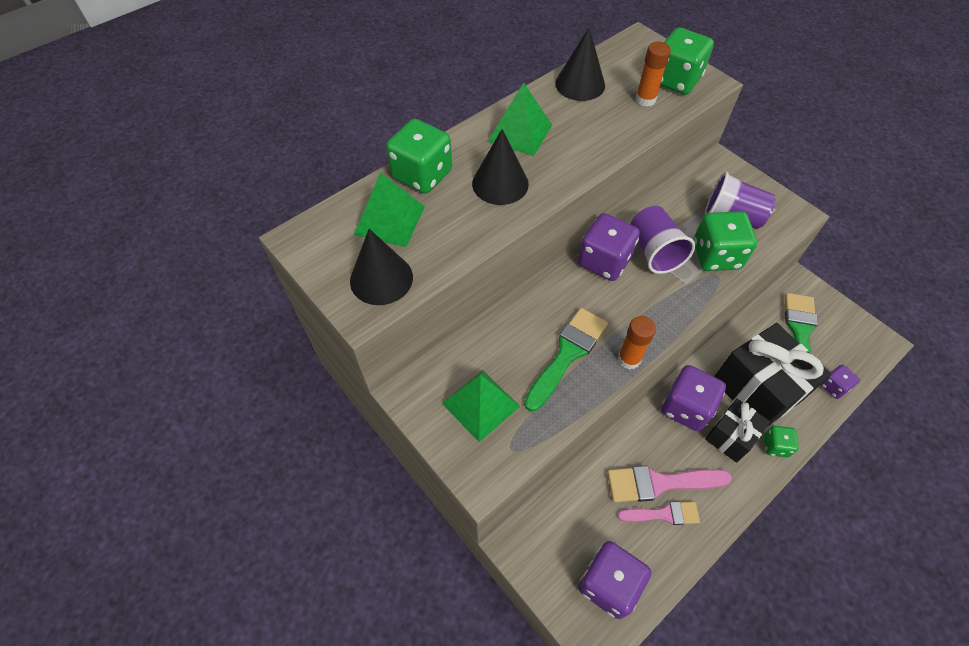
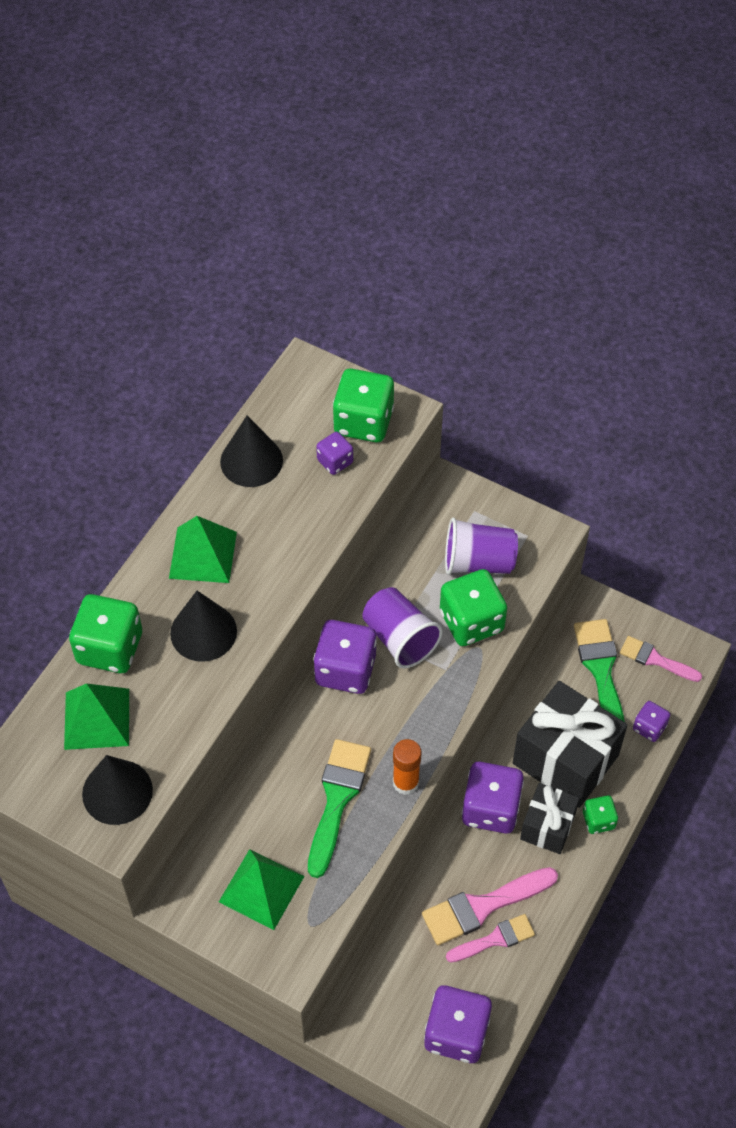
camera: 20 degrees left, 0 degrees up
(645, 99) = (335, 461): orange glue stick -> purple dice
(847, 338) = (655, 659): none -> pink brush

